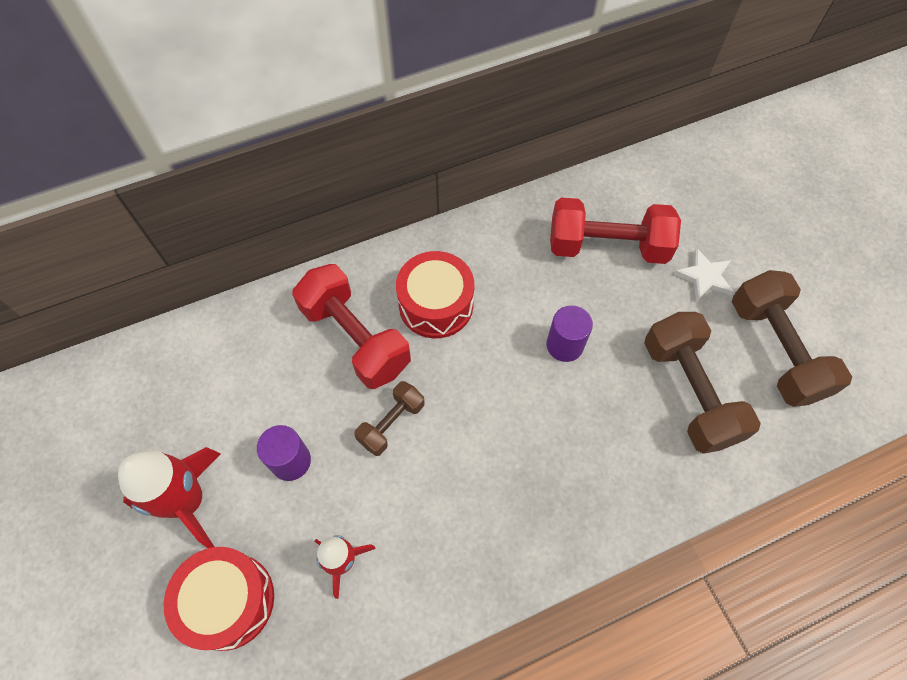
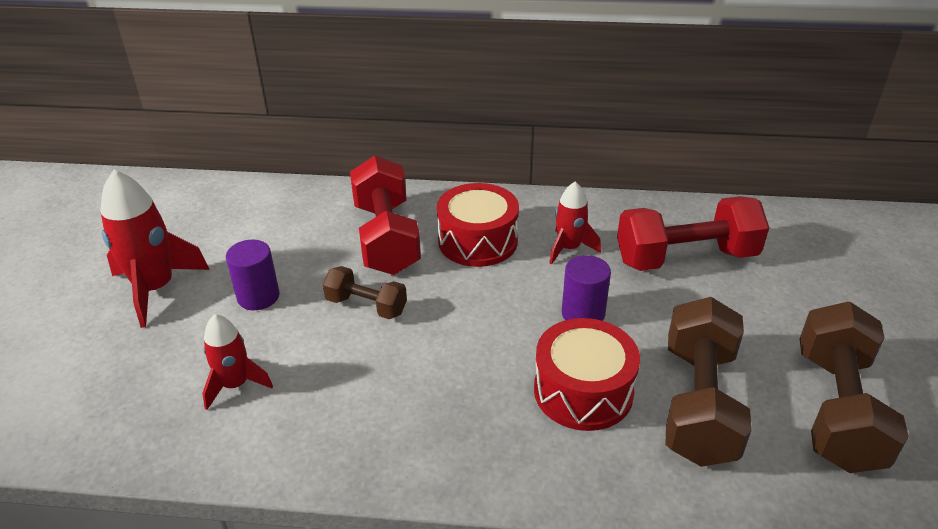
camera: 30 degrees right, 25 degrees down
(228, 601) = (120, 368): red drum -> red drum (583, 391)
(391, 423) = (366, 306): brown dumbbell -> brown dumbbell turned 45 degrees clockwise
(514, 278) = (569, 248): none -> red rocket
(607, 246) = (686, 258): red dumbbell -> red dumbbell turned 45 degrees counterclockwise
(704, 277) = (784, 317): white star -> none

